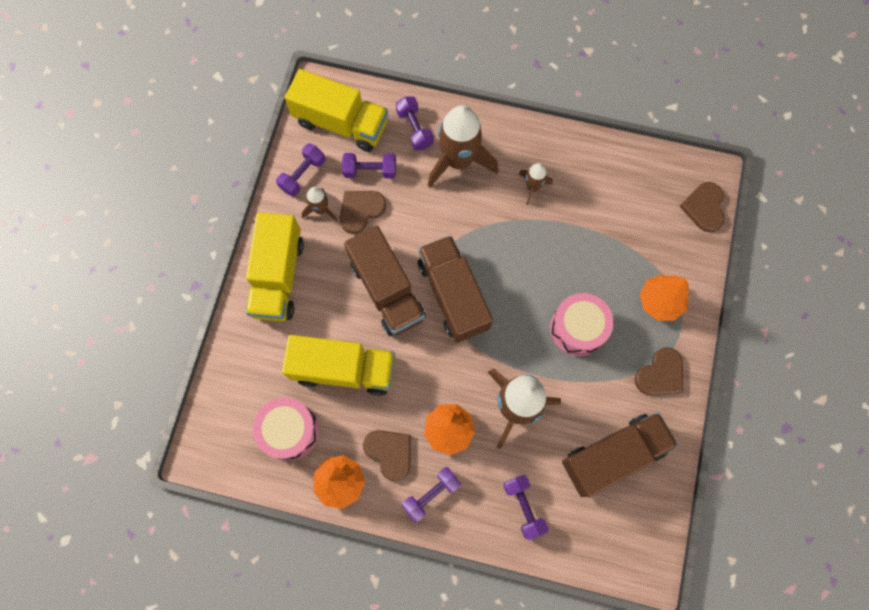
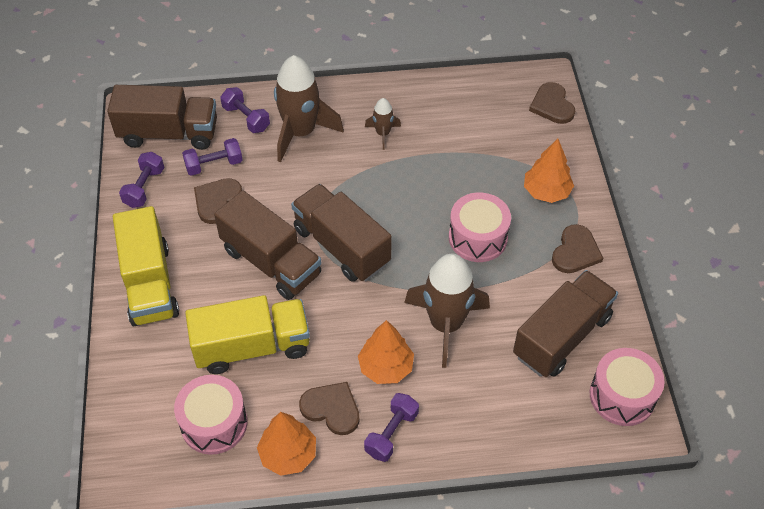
camera: 20 degrees left, 20 degrees down
(321, 209) = (174, 212): brown rocket -> none
(341, 123) = (169, 133): yellow truck -> brown truck
(523, 506) = (493, 412): purple dumbbell -> none
(642, 533) = (622, 396): none -> pink drum

